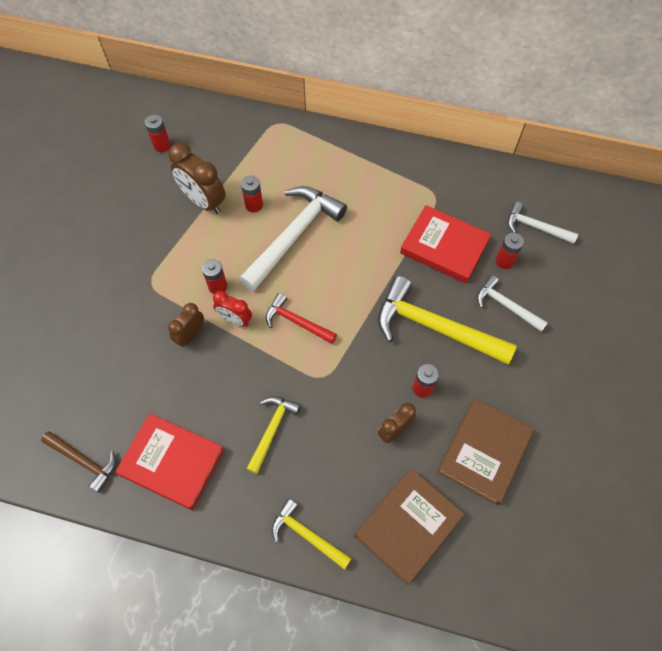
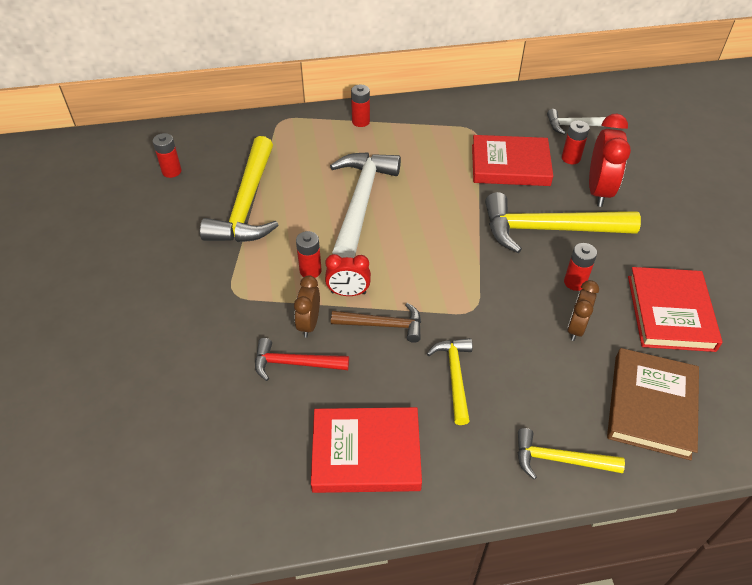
camera: 25 degrees left, 15 degrees down
(84, 461) = (260, 496): brown hammer -> brown hammer (383, 325)
(203, 201) = (247, 204): brown clock -> yellow hammer
(254, 205) = (303, 190): red battery -> red battery (361, 121)
(297, 322) = (414, 272): red hammer -> red hammer (295, 363)
(484, 452) = (670, 312): brown book -> red book
(506, 306) = (598, 191): white hammer -> red clock

